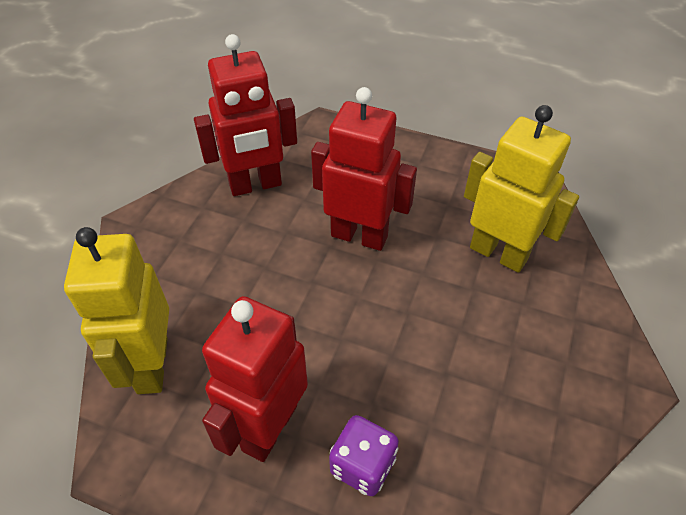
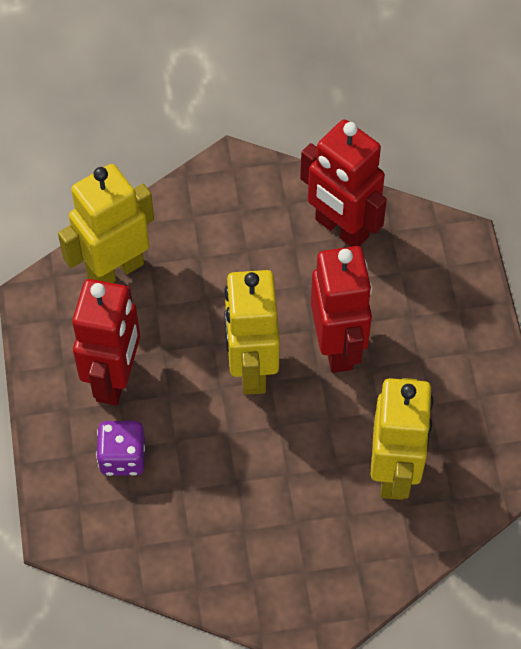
camera: 60 degrees right, 10 degrees up
(269, 427) = (114, 379): red robot -> red robot turned 105 degrees clockwise
(338, 305) = (251, 369): none -> yellow robot

